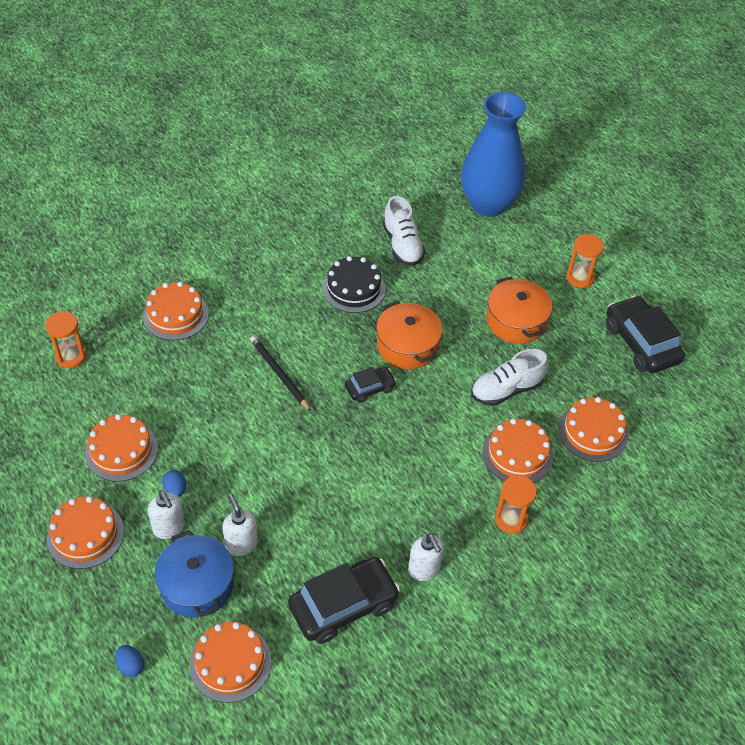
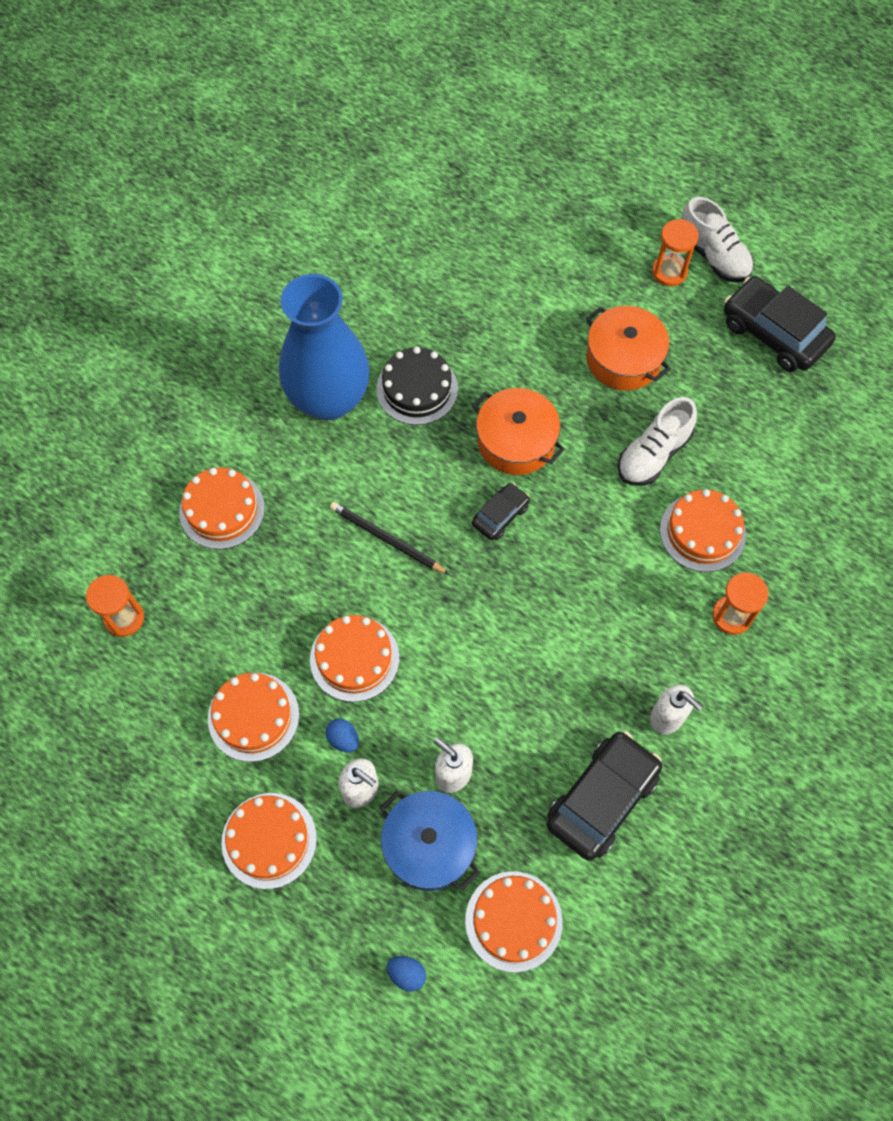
camera: 20 degrees left, 15 degrees up
(402, 245) = (445, 306): white shoe -> white shoe (713, 256)
(488, 204) = (519, 210): blue vase -> blue vase (329, 399)
(592, 432) = (771, 470): orange cake -> orange cake (354, 658)

